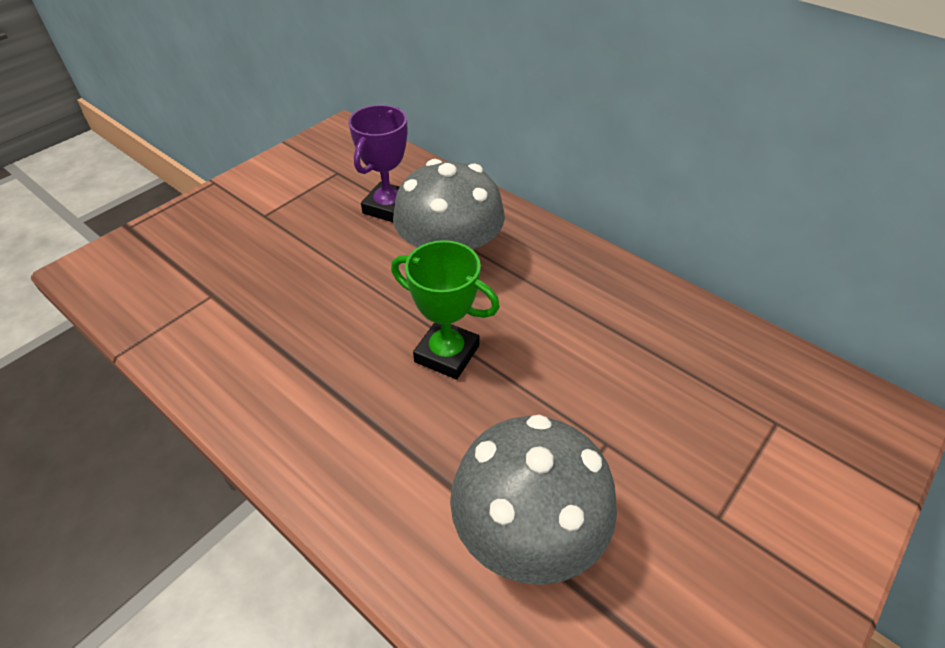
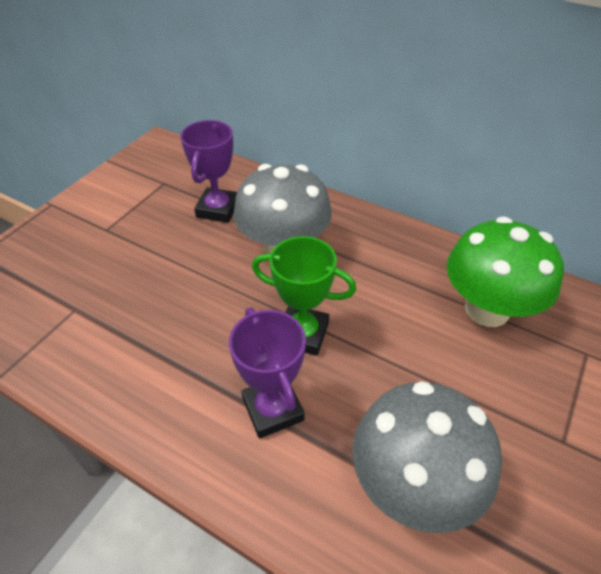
camera: 10 degrees left, 0 degrees up
(393, 429) = (273, 409): none -> purple trophy
(668, 356) = (487, 309): none -> green mushroom

